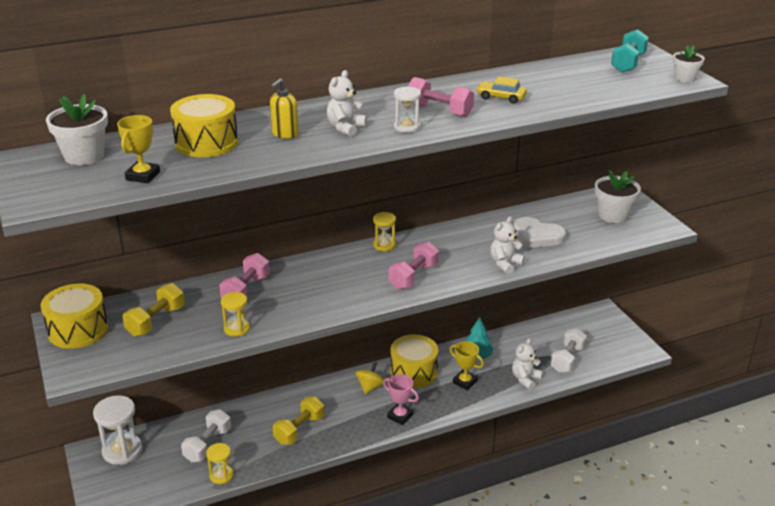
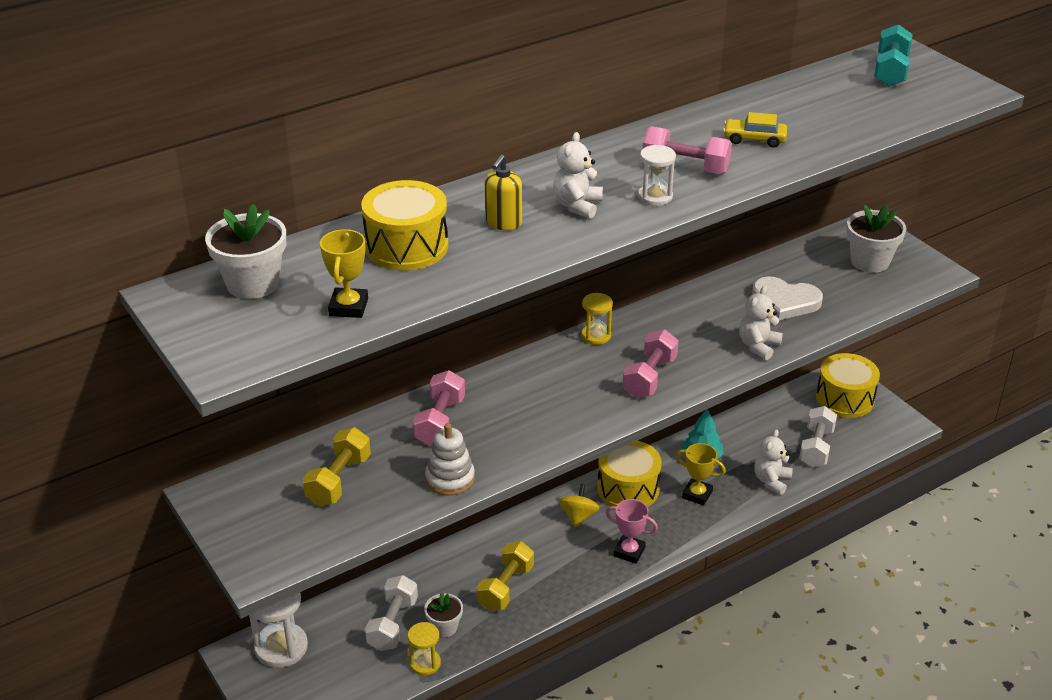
camera: 10 degrees left, 5 degrees up
(78, 330) = (239, 506): yellow drum -> yellow drum (845, 399)
(237, 329) = (450, 479): yellow hourglass -> white stacking toy
(684, 78) = (968, 89): white flower pot -> white flower pot (444, 627)

